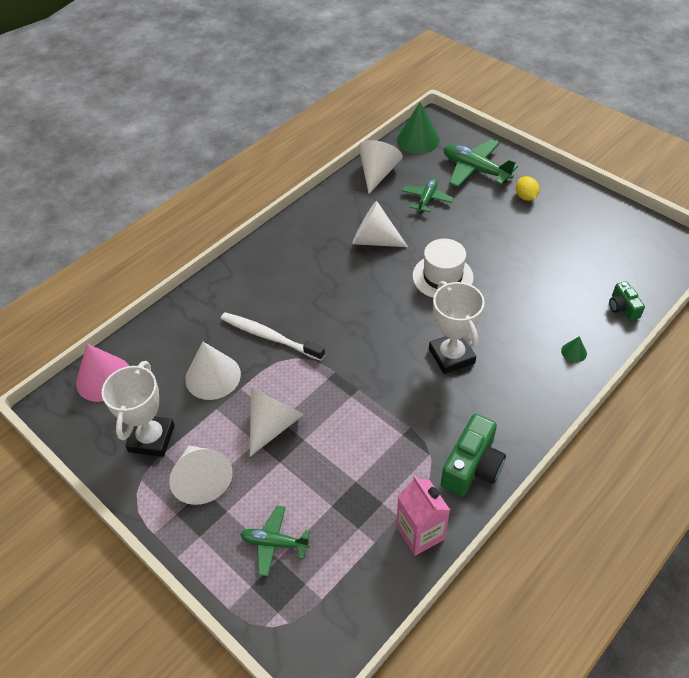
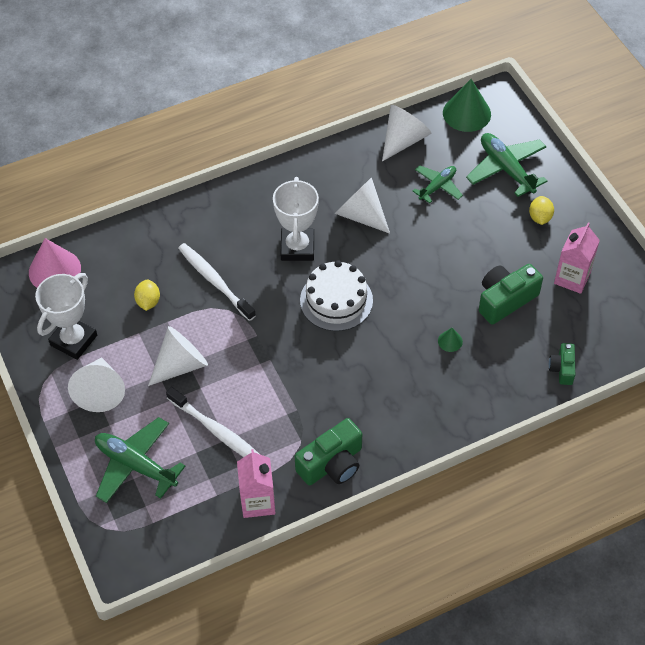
camera: 20 degrees right, 5 degrees up
(213, 376) = (148, 302): white cone -> yellow lemon
(274, 543) = (136, 465): green plane -> green plane, size x1.60
(343, 476) = (217, 431): none -> white toothbrush
(392, 316) = (336, 300): none -> white cake
(442, 277) = (406, 276): white hat -> none
(451, 356) = (370, 358): white trophy -> white trophy (297, 247)
(539, 268) = (505, 300): none -> green camera
(574, 352) = (486, 395): green cone -> green cone (450, 341)
(582, 234) = (572, 278): none -> pink carton

